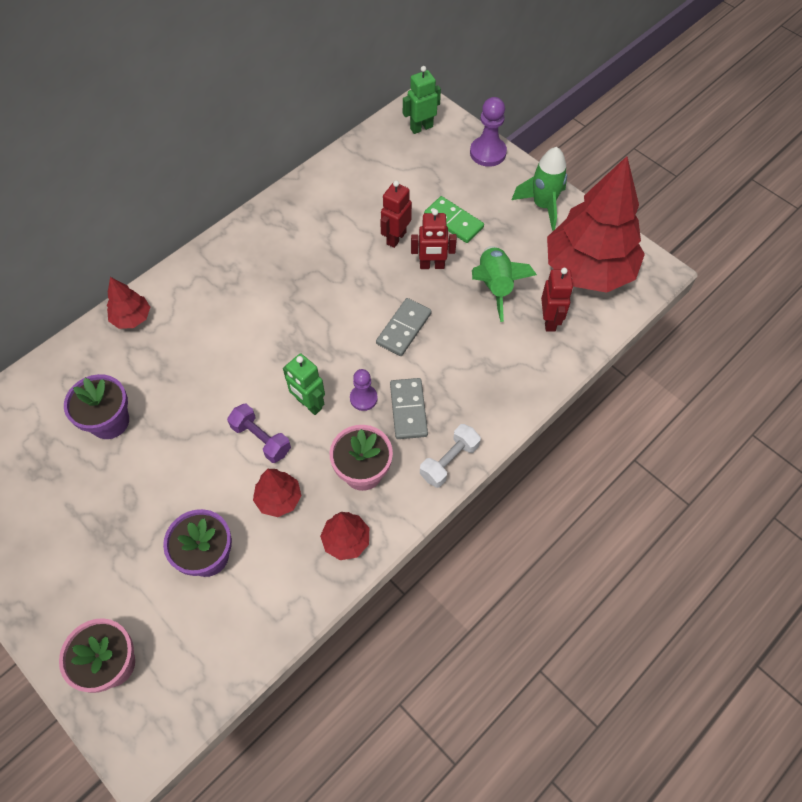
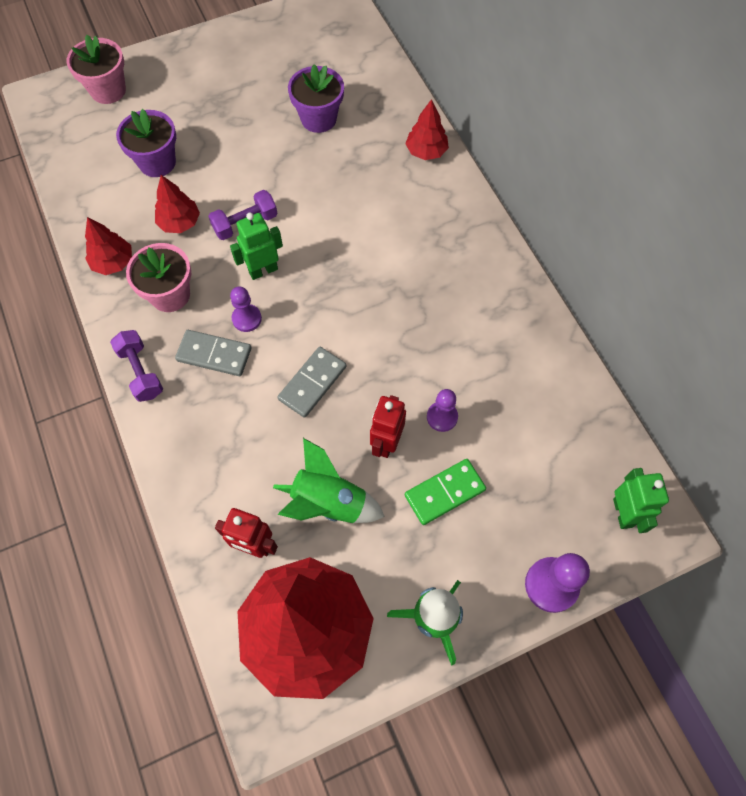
camera: 110 degrees right, 5 degrees up
(396, 238) = (442, 417): red robot -> purple pawn
(404, 328) = (312, 383): grey domino -> grey domino turned 75 degrees clockwise
(449, 461) = (141, 372): white dumbbell -> purple dumbbell

